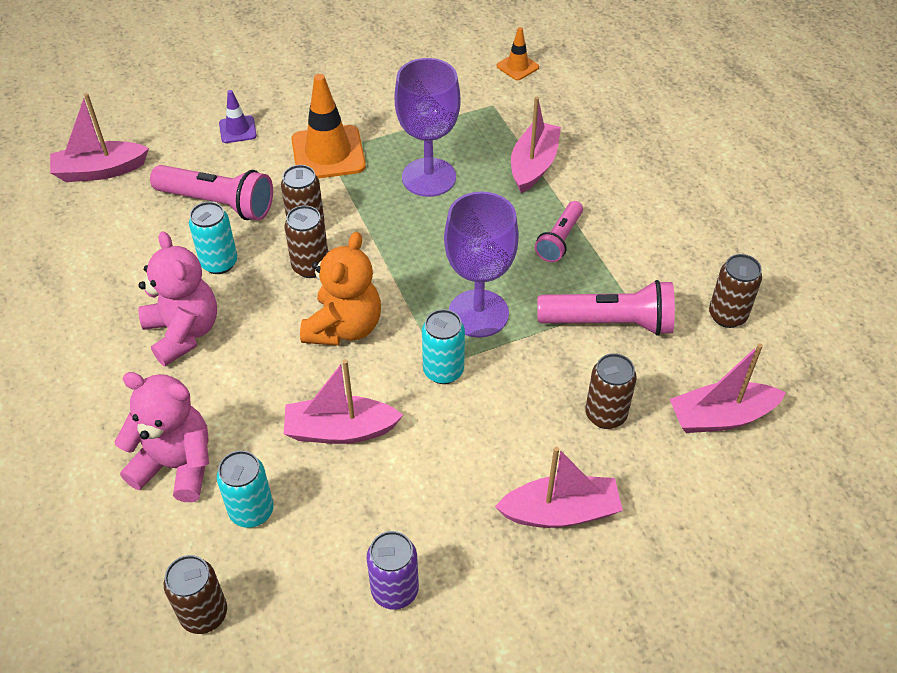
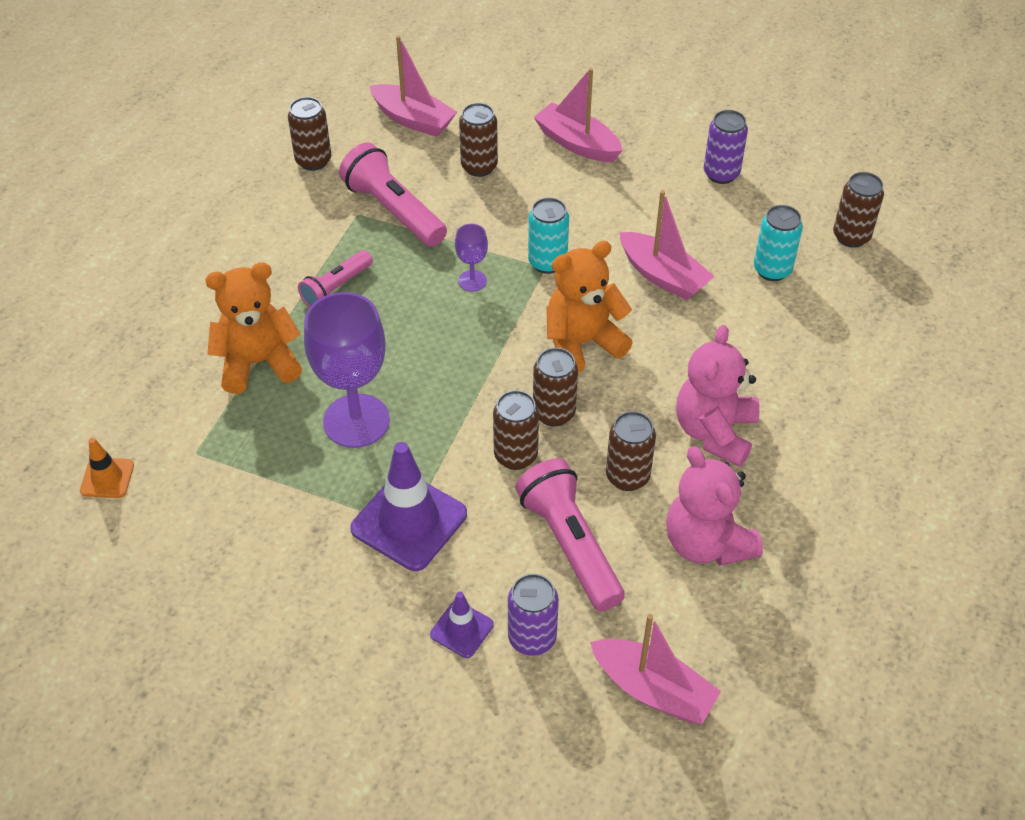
camera: 135 degrees left, 0 degrees up
(176, 465) = (802, 333): pink teddy bear -> pink teddy bear (706, 543)
(194, 150) = (532, 638): none -> purple can
(219, 263) = (627, 476): turquoise can -> brown can
(328, 153) = (409, 521): orange traffic cone -> purple traffic cone
(478, 313) = (472, 281): purple goblet -> purple goblet, size x0.47
(533, 165) = (258, 363): pink boat -> orange teddy bear
(559, 239) = (336, 288): pink flashlight -> pink flashlight turned 150 degrees clockwise

